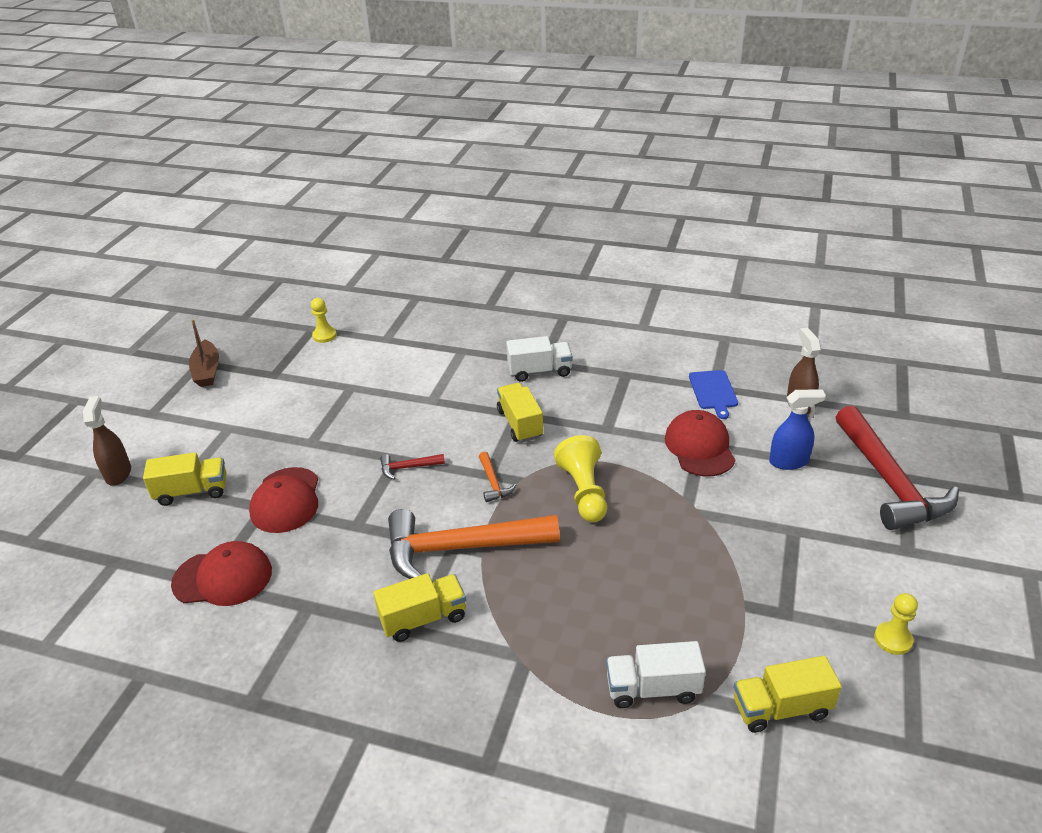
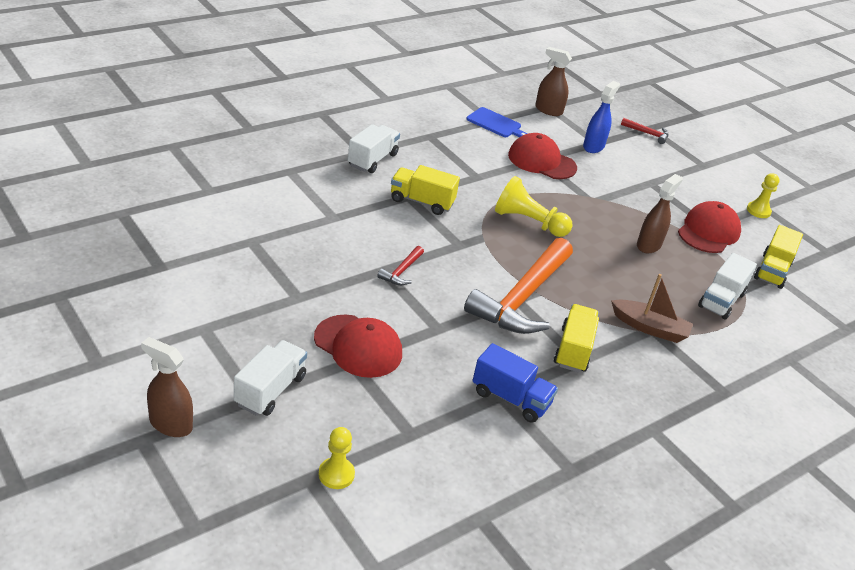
camera: 60 degrees left, 0 degrees up
(192, 491) = (270, 390): yellow truck -> white truck
(207, 371) = (82, 298): brown boat -> brown boat (649, 328)
(223, 577) = (413, 423): red cap -> red cap (708, 232)
(309, 614) = (510, 398): none -> blue truck
(324, 336) = (146, 213): yellow pawn -> yellow pawn (336, 474)
(493, 482) = (471, 248): orange hammer -> none
(672, 585) = (649, 245): none -> brown spray bottle
(889, 481) = (647, 133): red hammer -> red hammer, size x0.41

